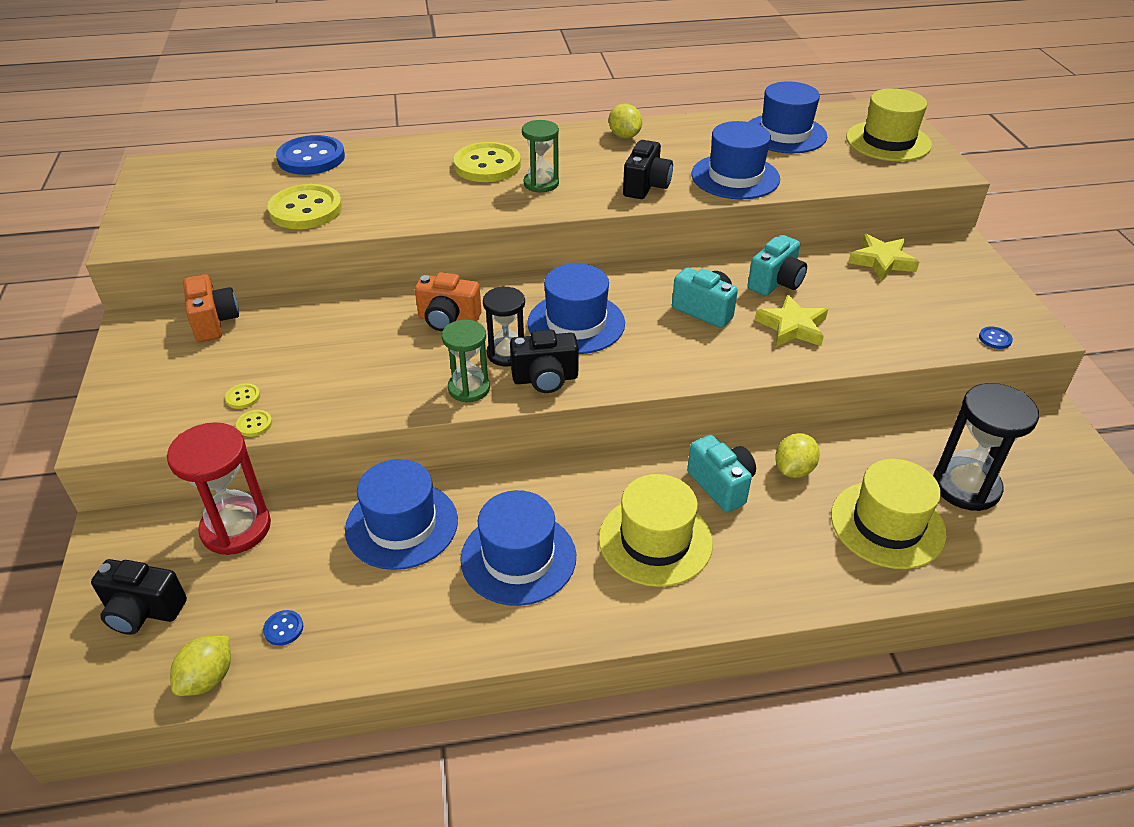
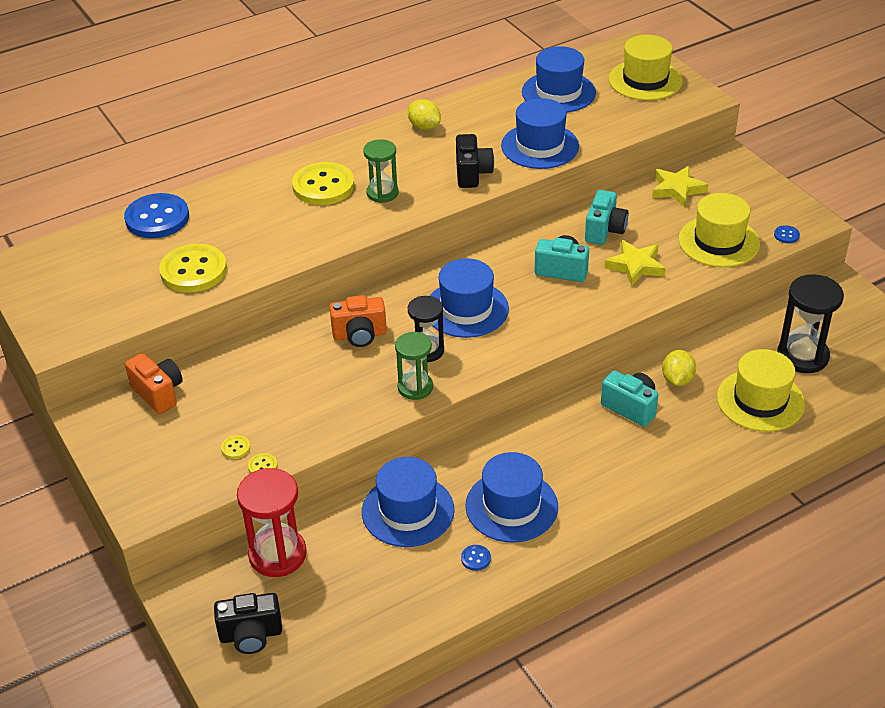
camera: 20 degrees left, 0 degrees up
(208, 678) = (337, 661): yellow lemon -> none
(283, 628) = (369, 611): blue button -> blue button (476, 558)
(545, 379) = (470, 362): black camera -> none
(655, 540) = (604, 463): yellow hat -> yellow hat (718, 242)

